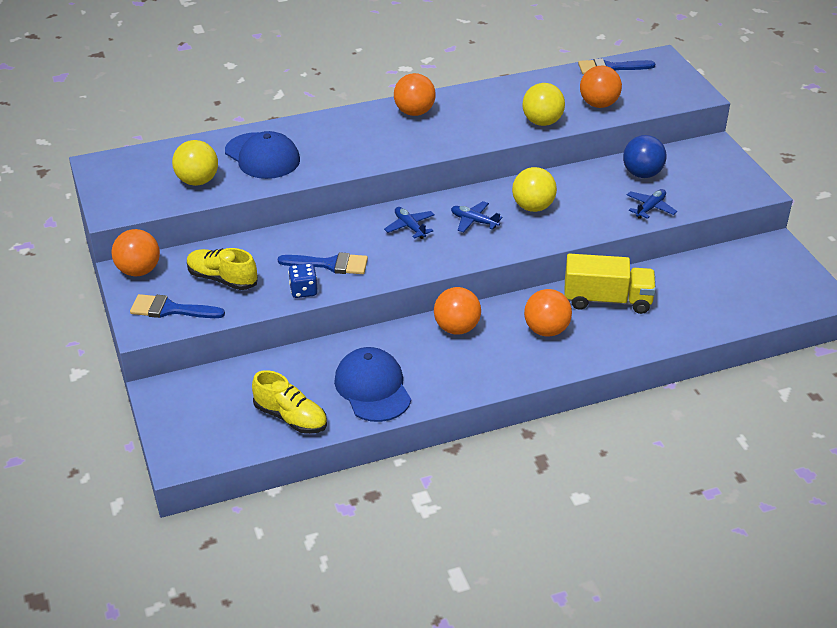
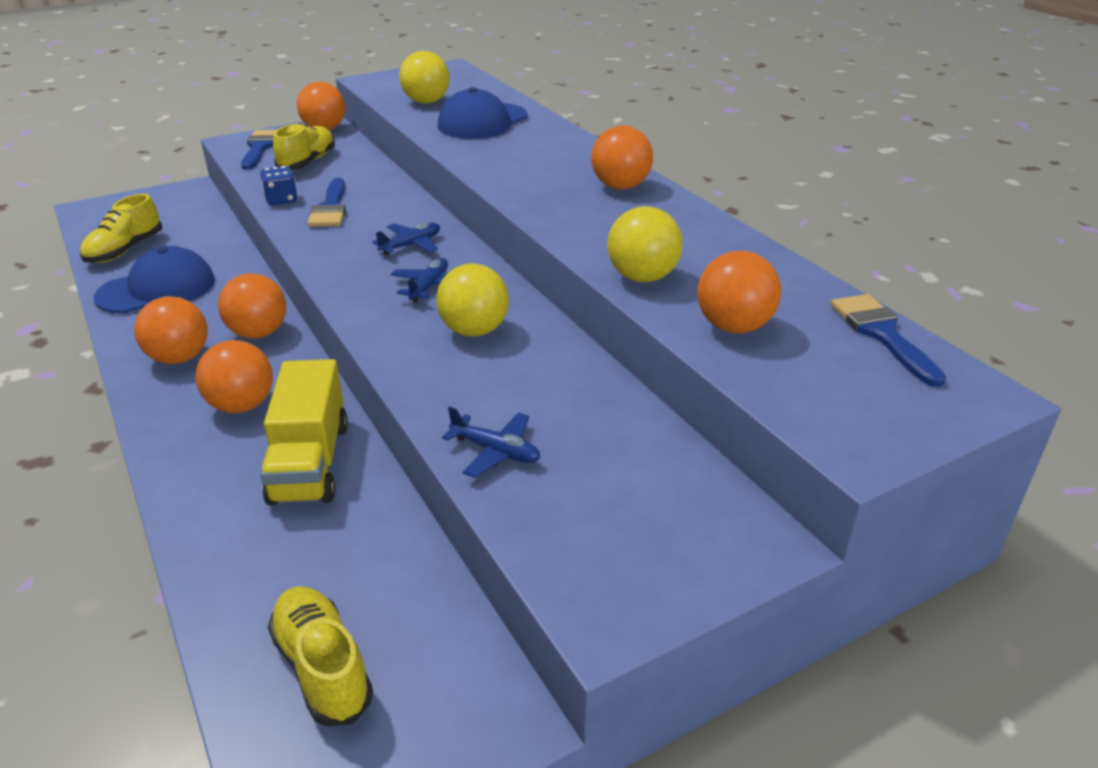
camera: 80 degrees right, 5 degrees down
(483, 364) = (179, 358): none -> orange ball
(642, 174) = (608, 438): blue ball -> none
(753, 293) = (322, 667): none -> yellow shoe

